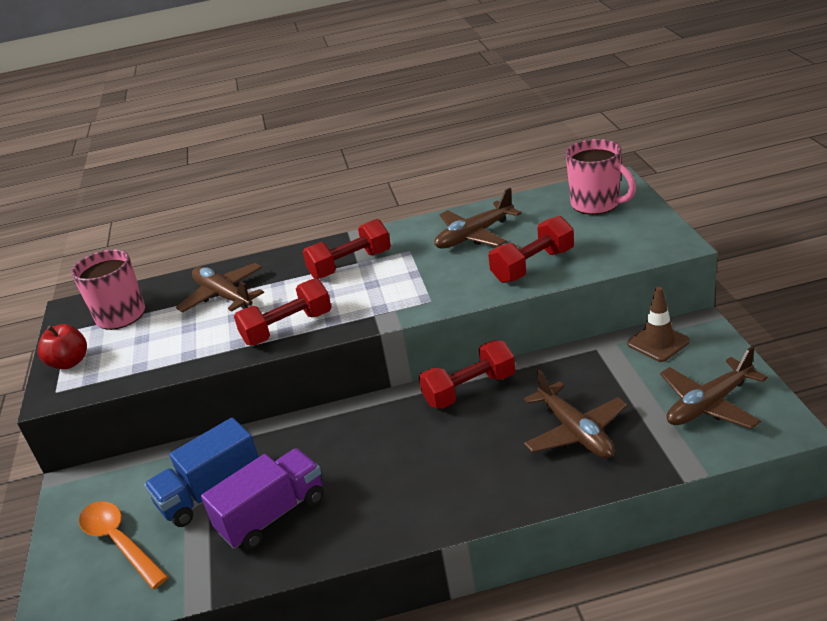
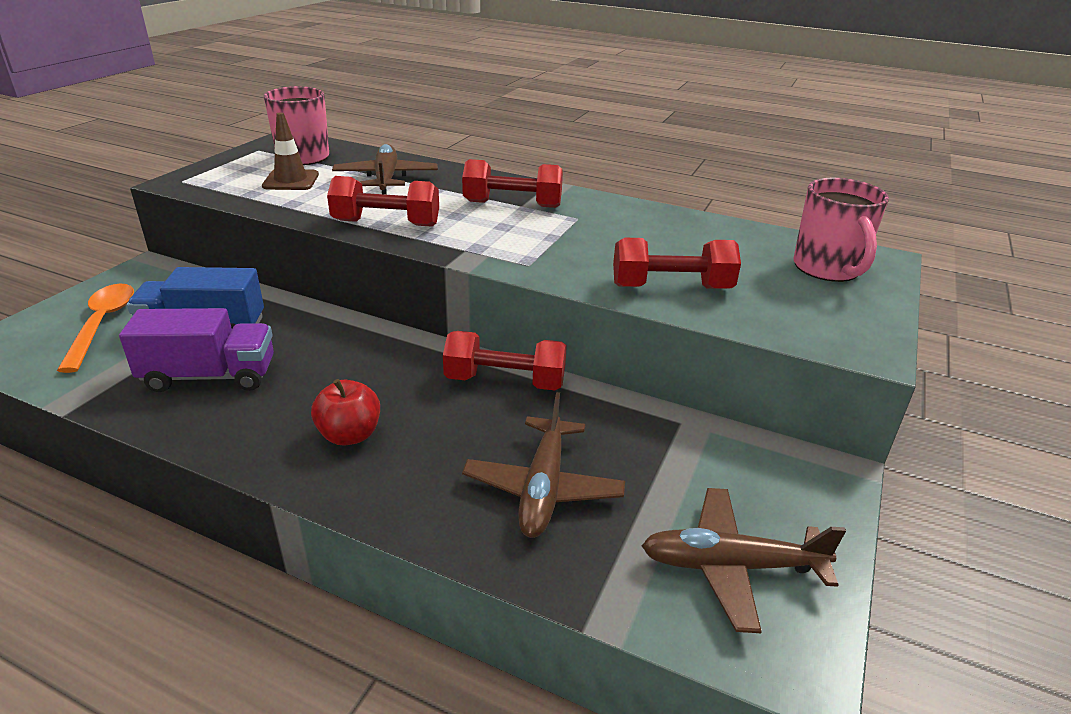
camera: 30 degrees right, 0 degrees up
(69, 362) = (222, 169): red apple -> red apple (349, 435)
(474, 235) = (655, 235): brown plane -> none
(658, 342) = (759, 459): brown traffic cone -> brown traffic cone (291, 180)

